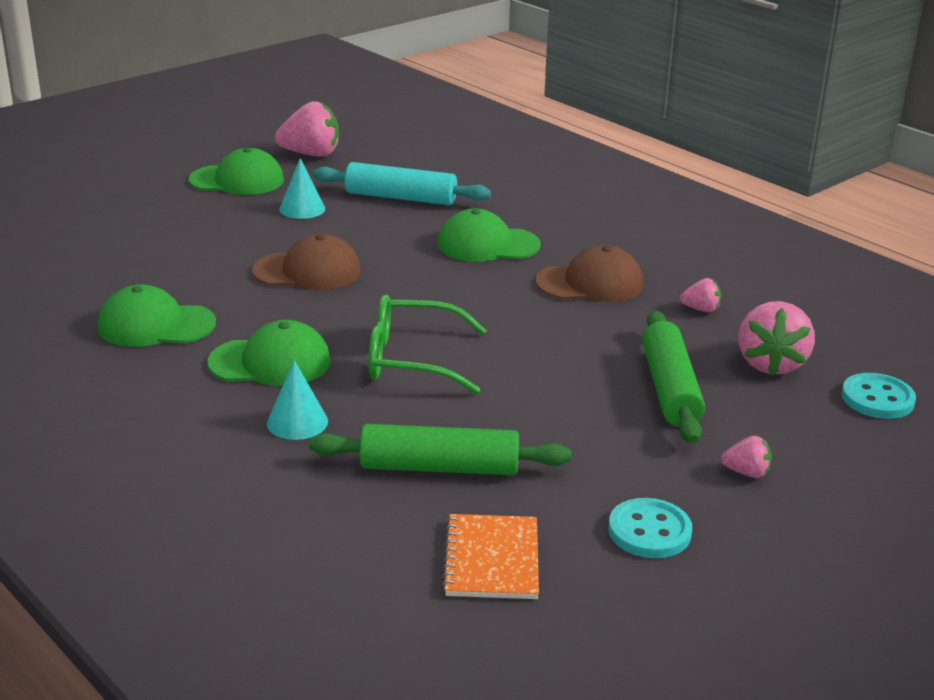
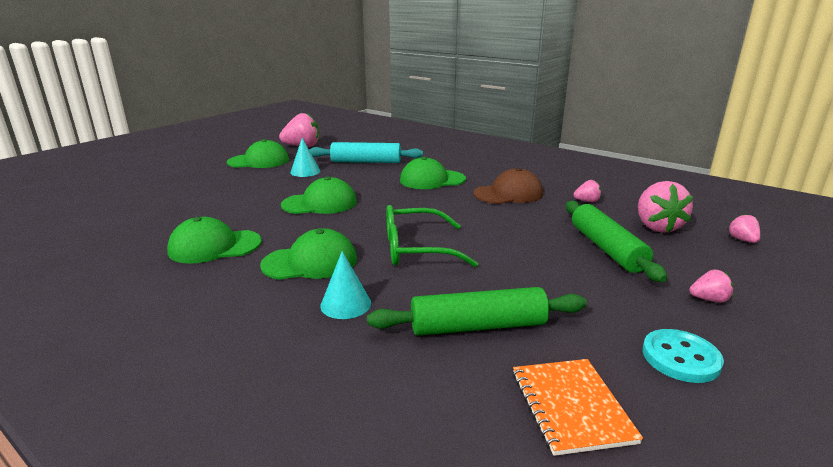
camera: 10 degrees left, 5 degrees down
(307, 271) = (320, 203): brown cap -> green cap
(877, 399) = (742, 240): turquoise button -> pink strawberry

